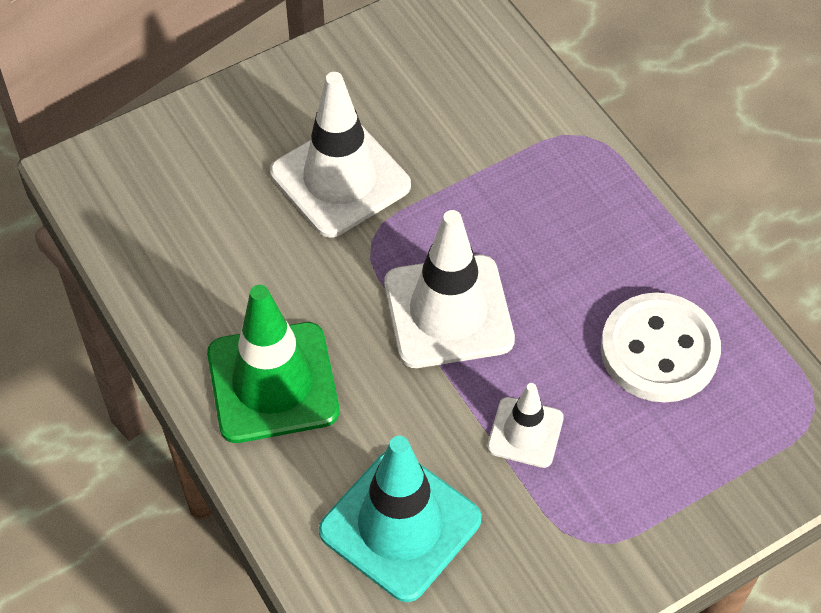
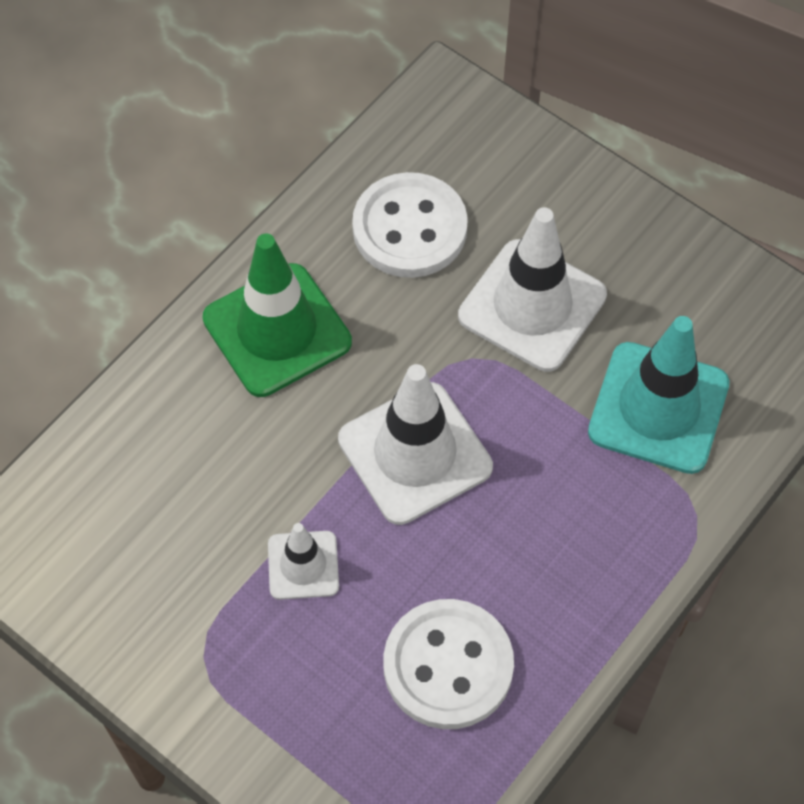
camera: 70 degrees right, 5 degrees up
(215, 244) = (409, 228): none -> white button
(400, 525) = (166, 486): turquoise traffic cone -> turquoise traffic cone (658, 408)

